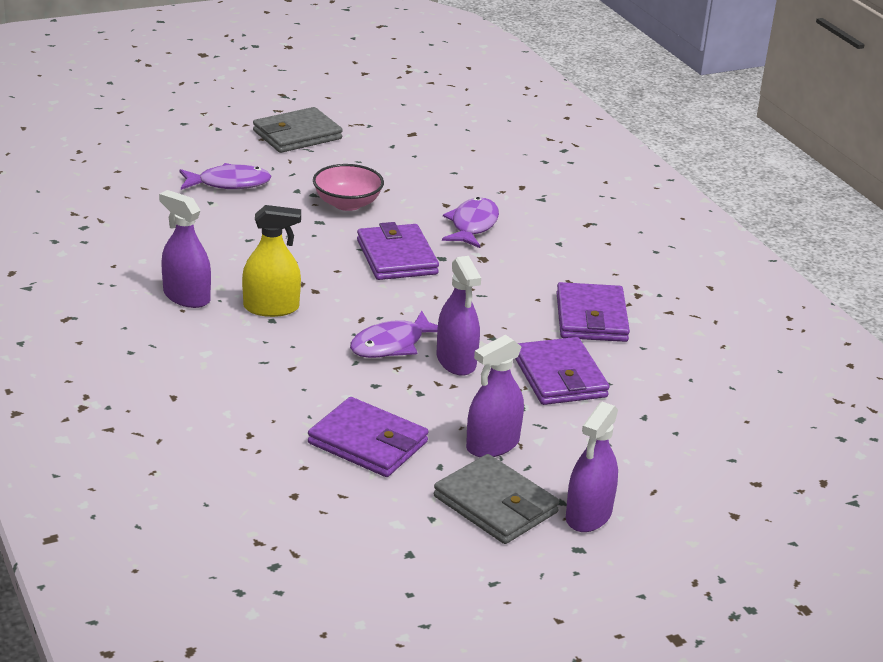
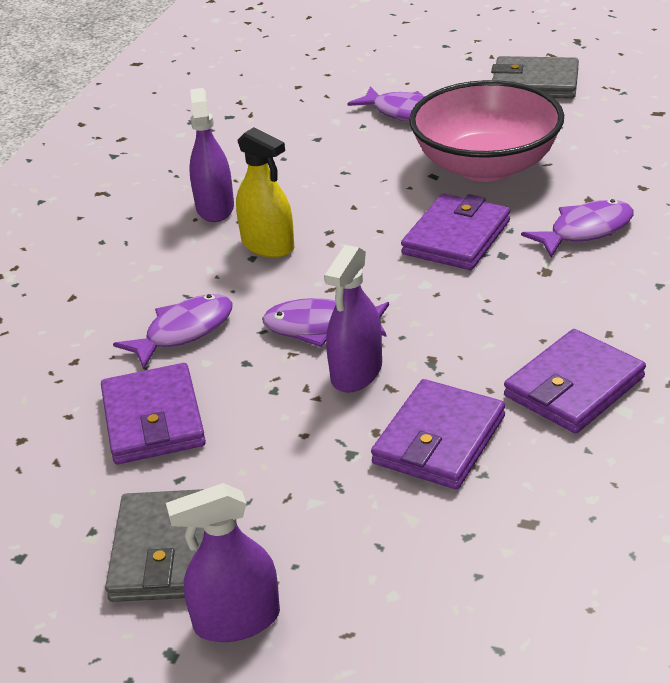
camera: 50 degrees right, 5 degrees up
(301, 384) = (184, 332): none -> purple fish
(347, 204) = (486, 166): pink bowl -> pink bowl, size x1.82
(492, 445) = (260, 482): purple spray bottle -> none

